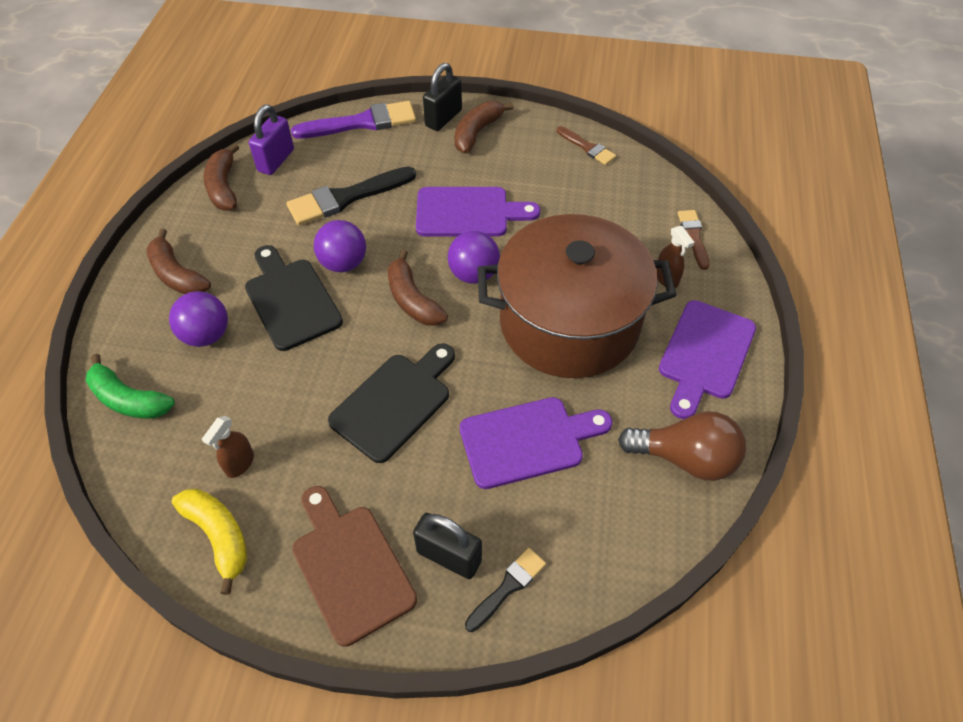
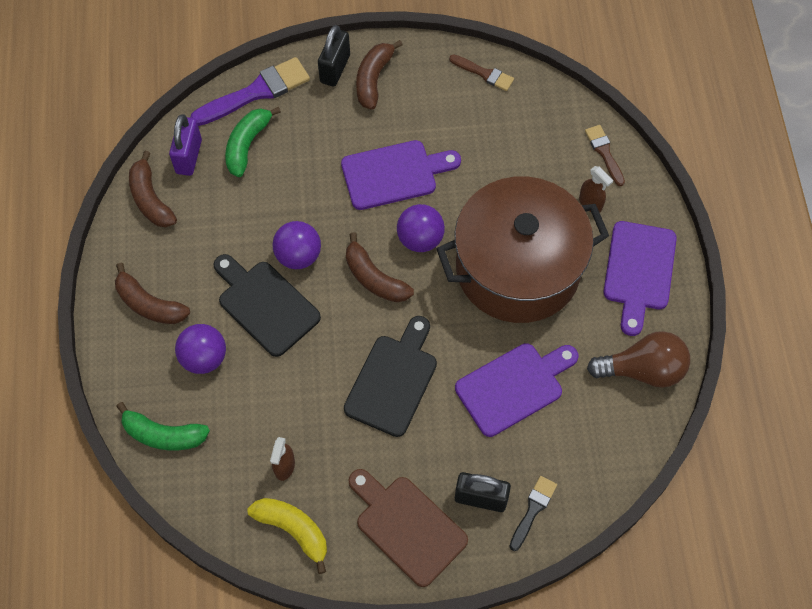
camera: 15 degrees left, 10 degrees up
(335, 162) = (247, 145): none -> green banana
(346, 197) = (274, 184): black brush -> none

